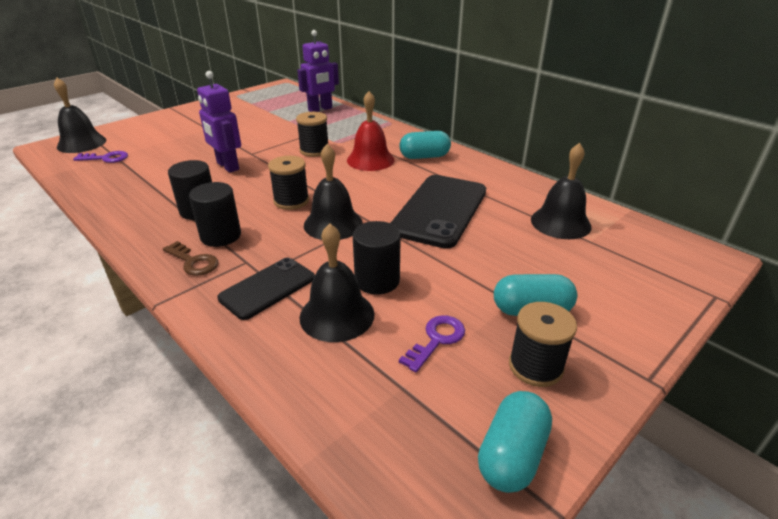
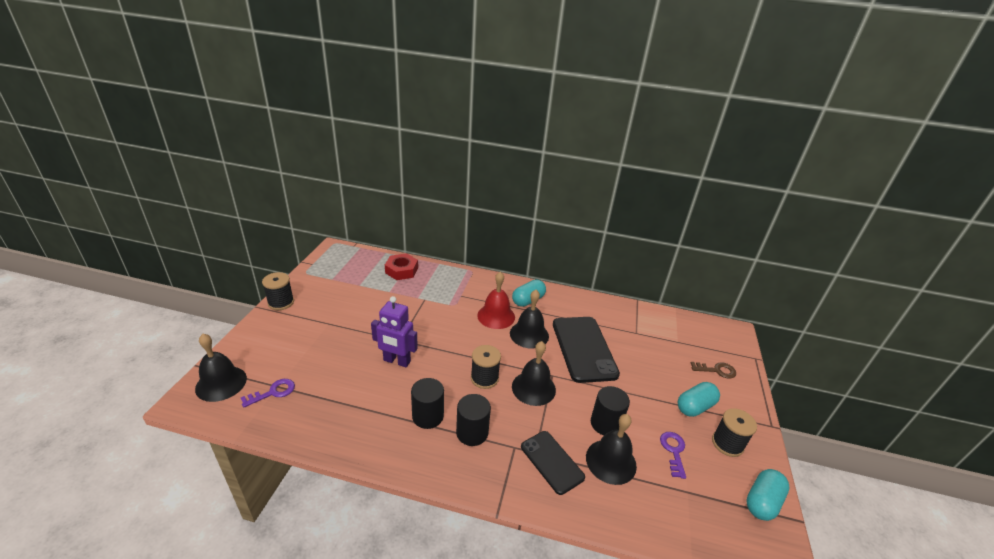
camera: 35 degrees left, 0 degrees up
(193, 262) = (480, 465): brown key -> brown key (716, 370)
(267, 288) = (552, 462): black phone -> black phone turned 45 degrees counterclockwise
(314, 150) = (446, 320): black spool -> black spool (281, 302)
(320, 109) = (401, 270): purple robot -> red nut
(512, 455) = (762, 502): turquoise capsule -> turquoise capsule turned 45 degrees clockwise
(560, 223) = (653, 333): black bell -> black bell (529, 334)

